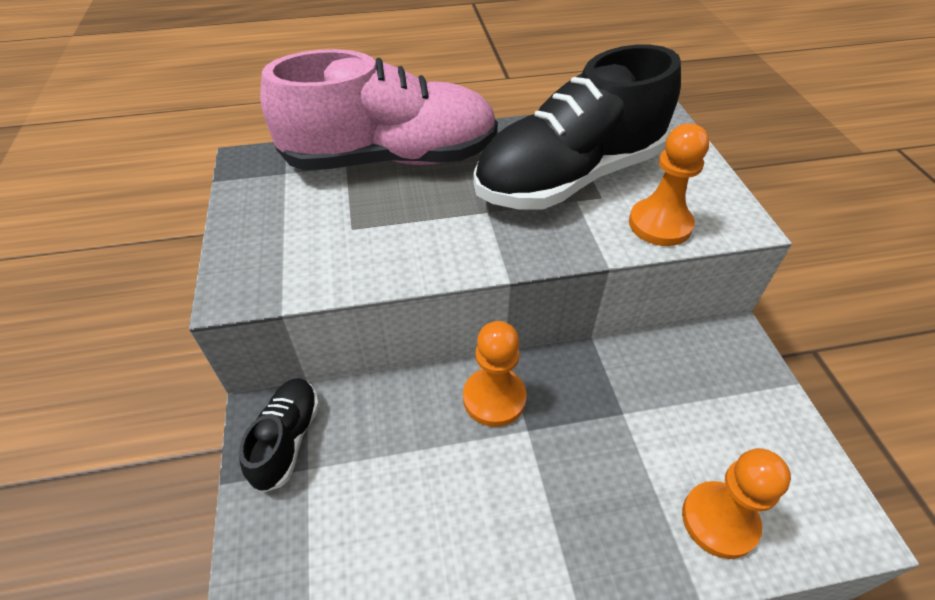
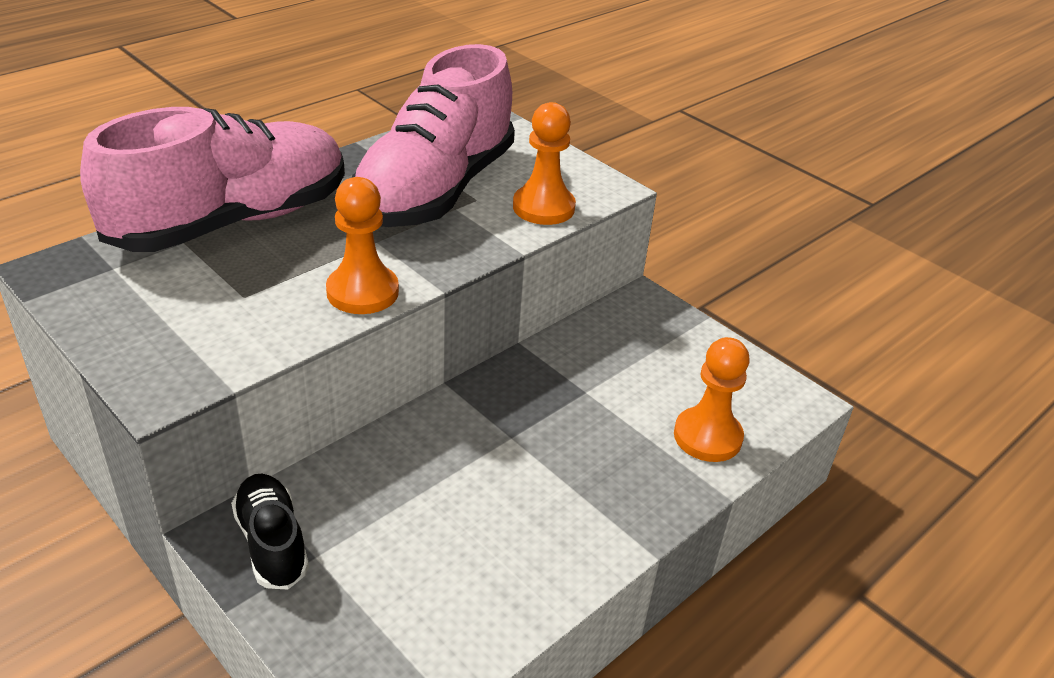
camera: 35 degrees left, 10 degrees down
(494, 398) = (462, 424): orange pawn -> orange pawn (362, 292)
(570, 178) = (435, 191): black shoe -> pink shoe

